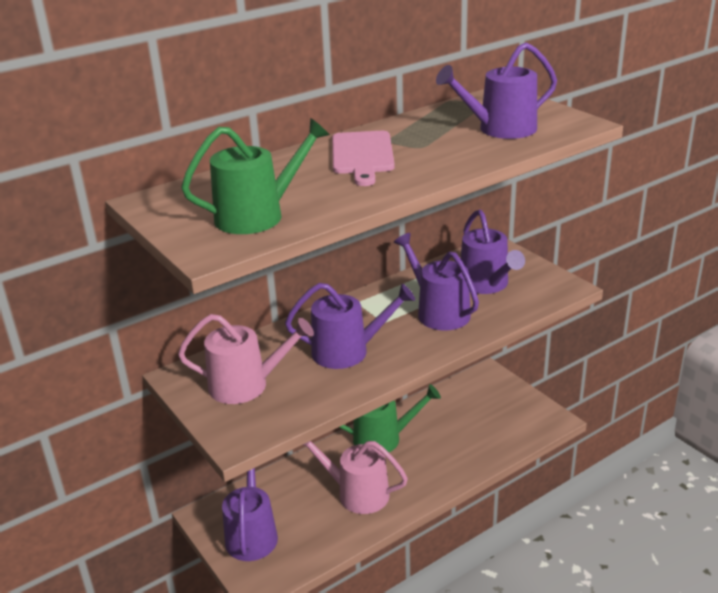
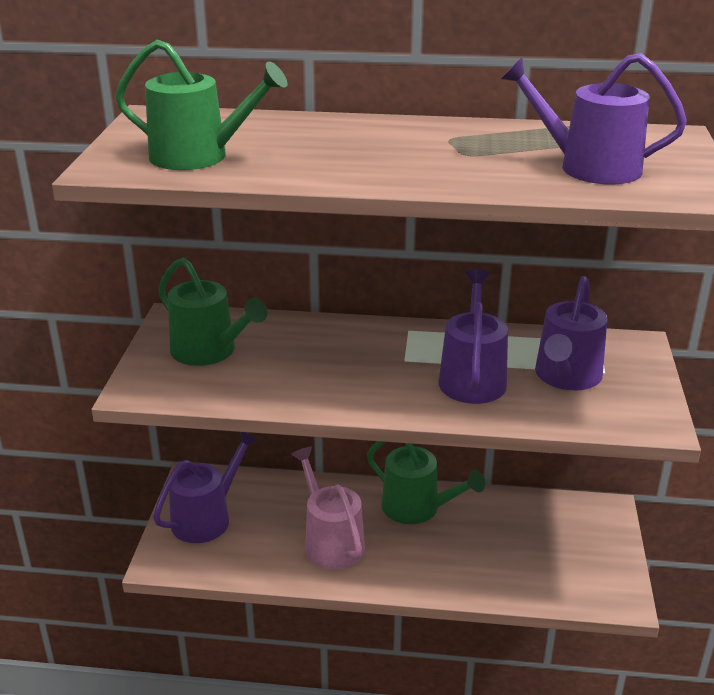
camera: 40 degrees right, 0 degrees up
(246, 385) = (209, 351): pink watering can -> green watering can
(347, 351) = (331, 368): purple watering can -> none
(362, 155) = (394, 142): pink cutting board -> none

